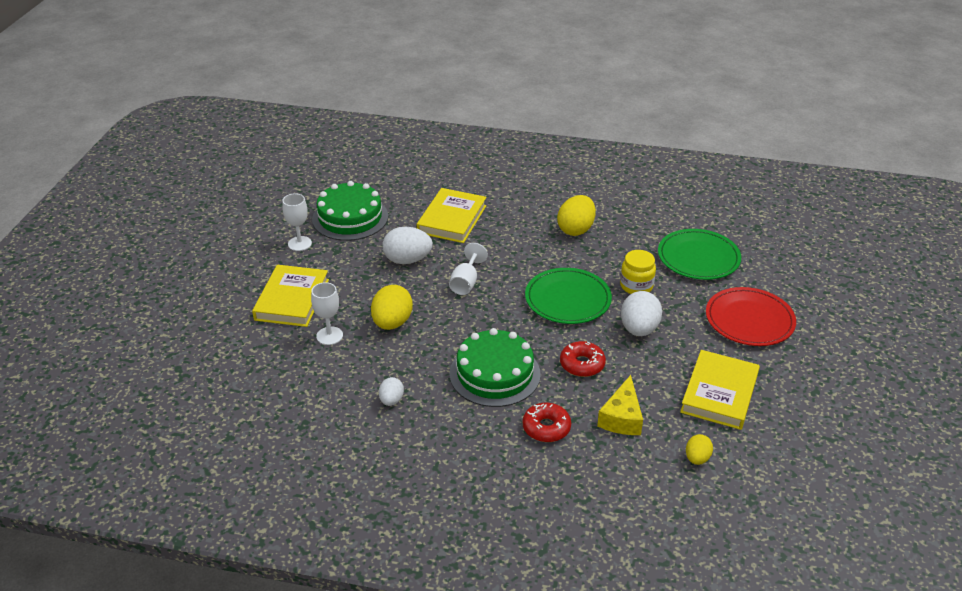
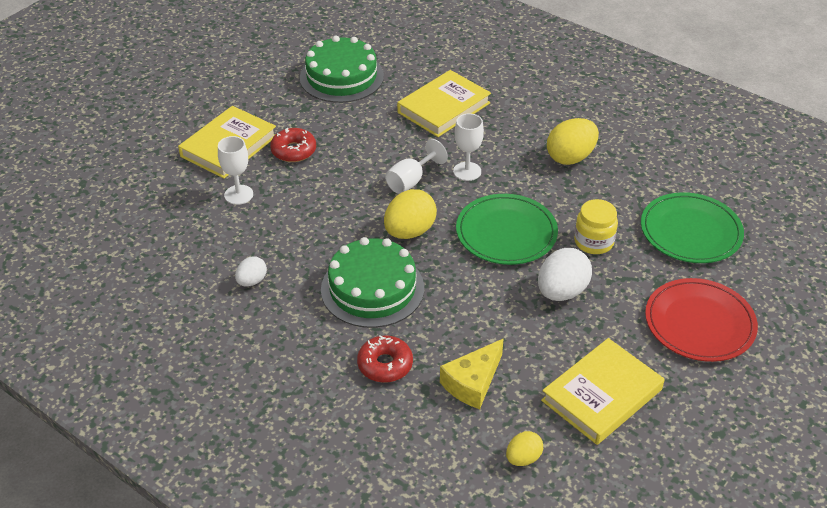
camera: 25 degrees right, 5 degrees up
(299, 243) = (274, 90): white goblet -> white goblet (467, 171)
(392, 323) = (307, 201): yellow egg -> yellow egg (409, 231)
(407, 260) = (368, 139): white egg -> none
(582, 364) = (471, 309): red donut -> red donut (293, 151)

